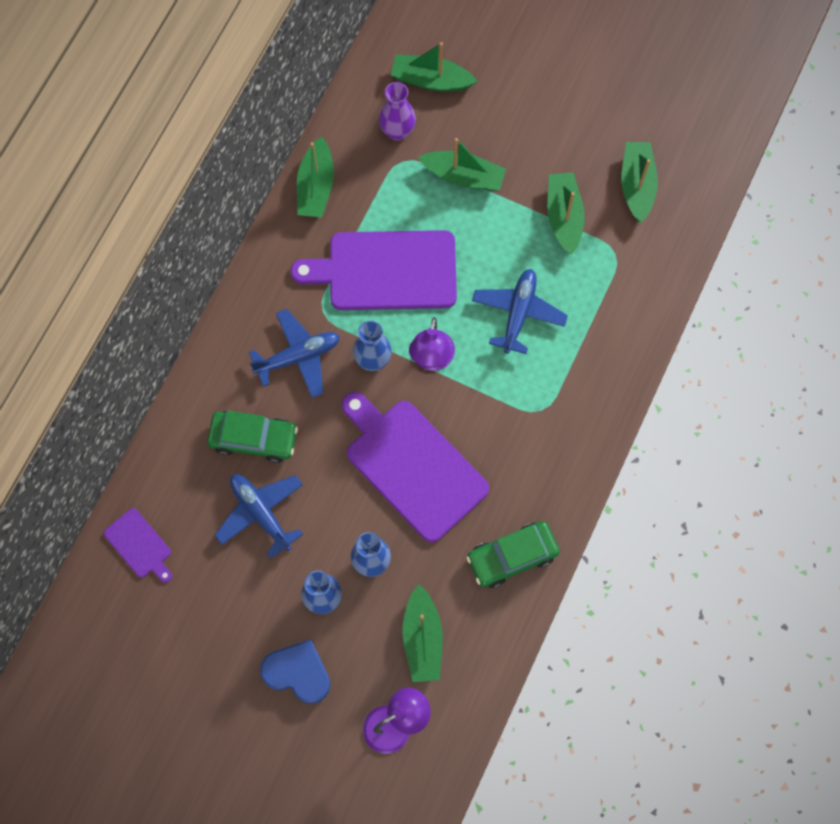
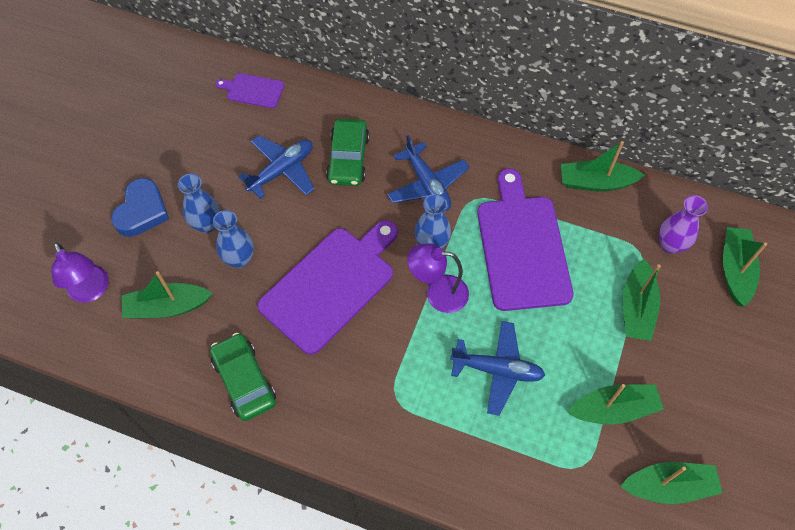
camera: 85 degrees right, 10 degrees down
(139, 545) = (253, 90): purple cutting board -> purple cutting board turned 60 degrees clockwise

